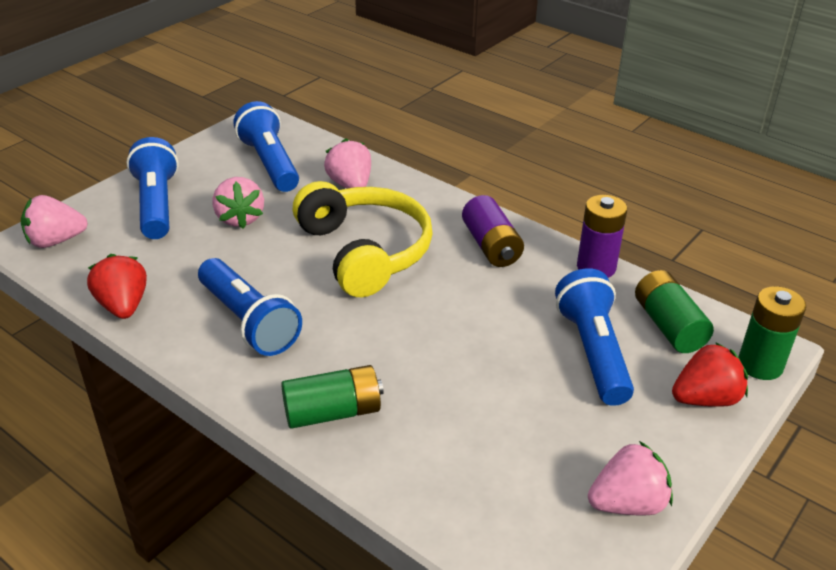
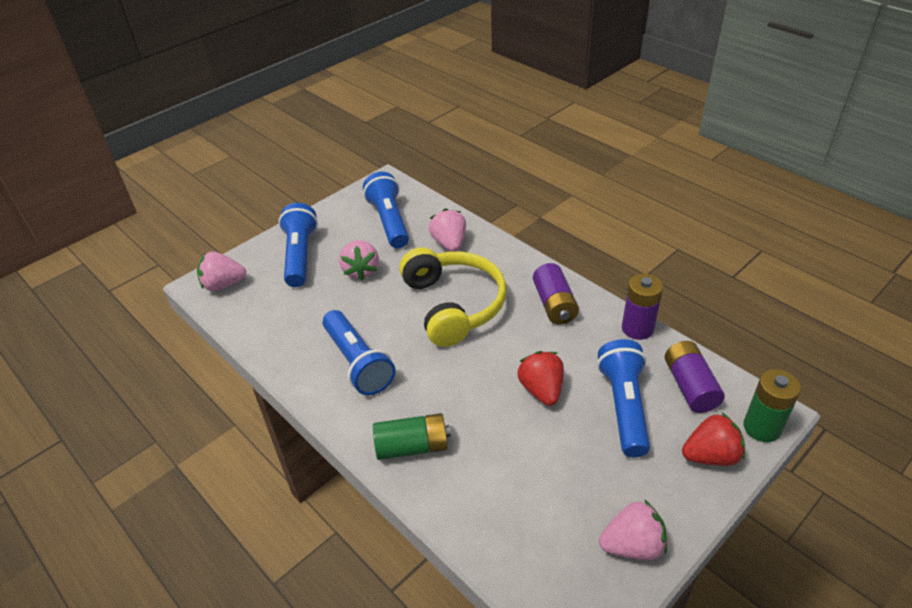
camera: 10 degrees right, 5 degrees up
(123, 306) = (267, 344): red strawberry -> red strawberry (541, 390)
(668, 326) = (690, 386): green battery -> purple battery

